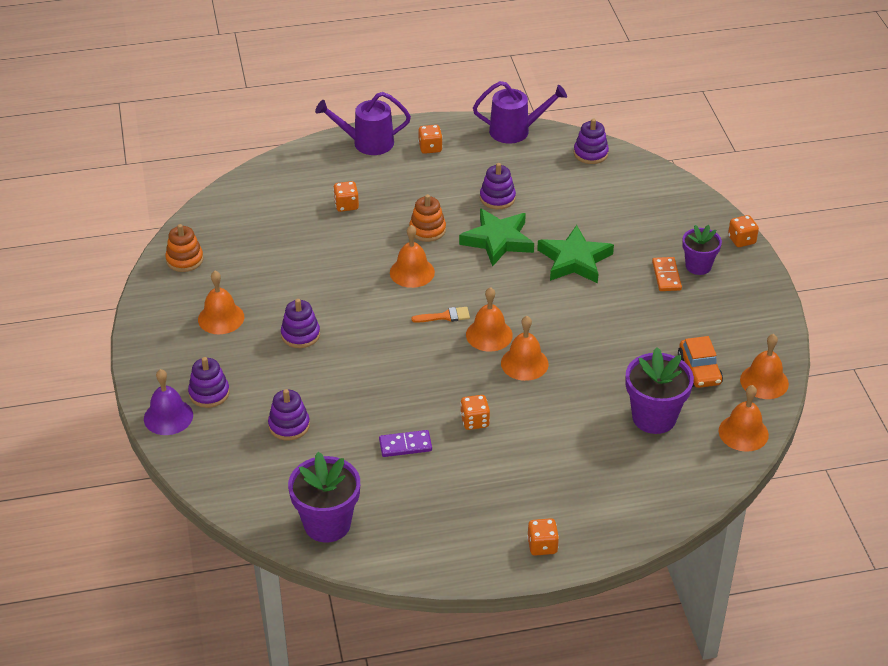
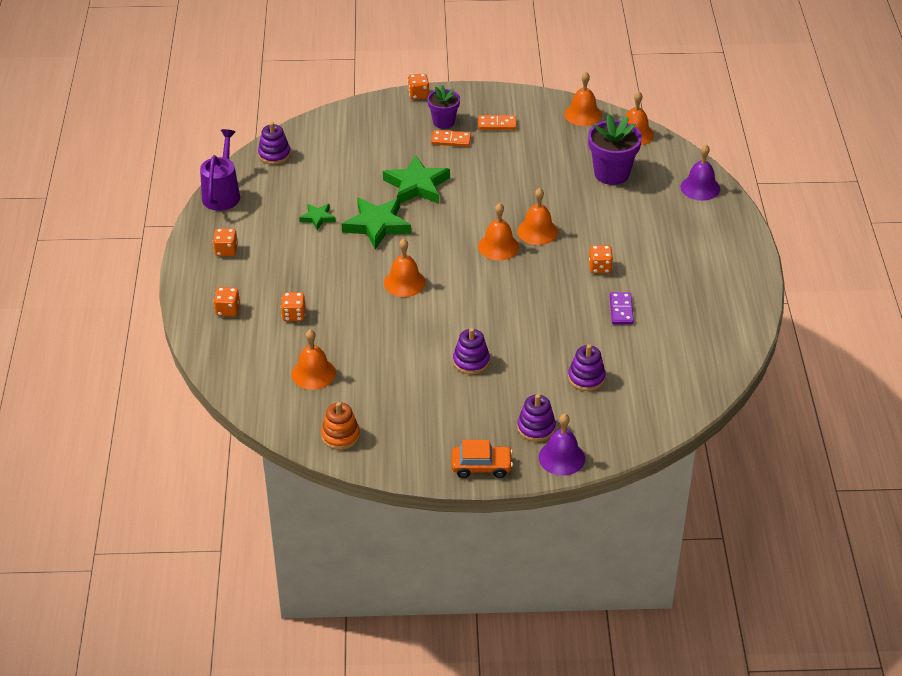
camera: 80 degrees left, 0 degrees up
(221, 318) = (434, 414): orange bell -> orange bell (313, 373)
(327, 524) = (703, 364): purple flower pot -> none
(367, 143) = (201, 292): purple watering can -> none
(427, 230) = (348, 266): orange stacking toy -> none
(445, 316) = (469, 269): orange brush -> none
(497, 198) = (317, 218): purple stacking toy -> green star
(542, 546) = (737, 249): orange dice -> orange dice (227, 310)
(655, 503) = (700, 188): none -> purple bell
(699, 370) = (564, 143): orange car -> orange car (481, 466)
(712, 309) = (497, 124): none -> orange domino

